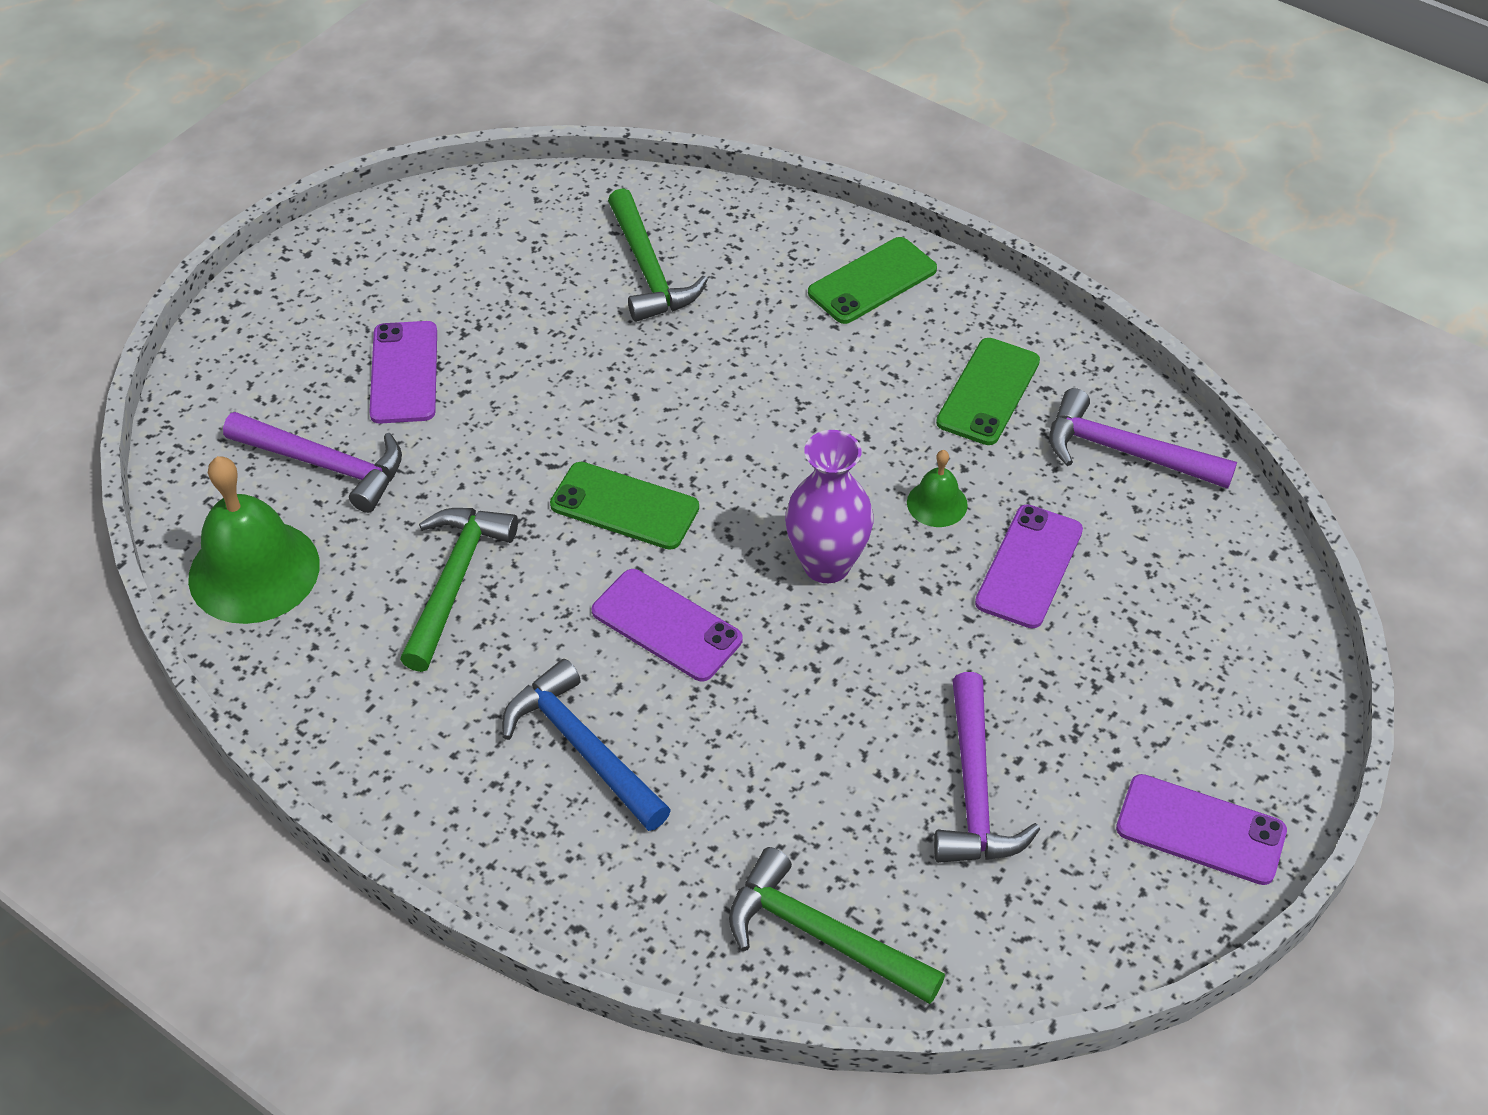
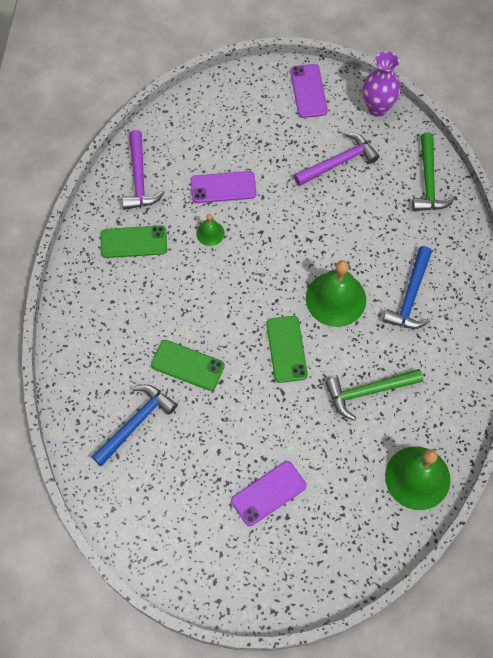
camera: 120 degrees left, 15 degrees up
(325, 464) = (343, 490): purple hammer -> none
(648, 270) = (135, 423): green hammer -> blue hammer
(667, 625) = (336, 299): purple phone -> green bell
(826, 564) = (268, 257): purple vase -> purple vase (377, 108)
(872, 281) = (88, 320): green phone -> green phone (187, 365)

